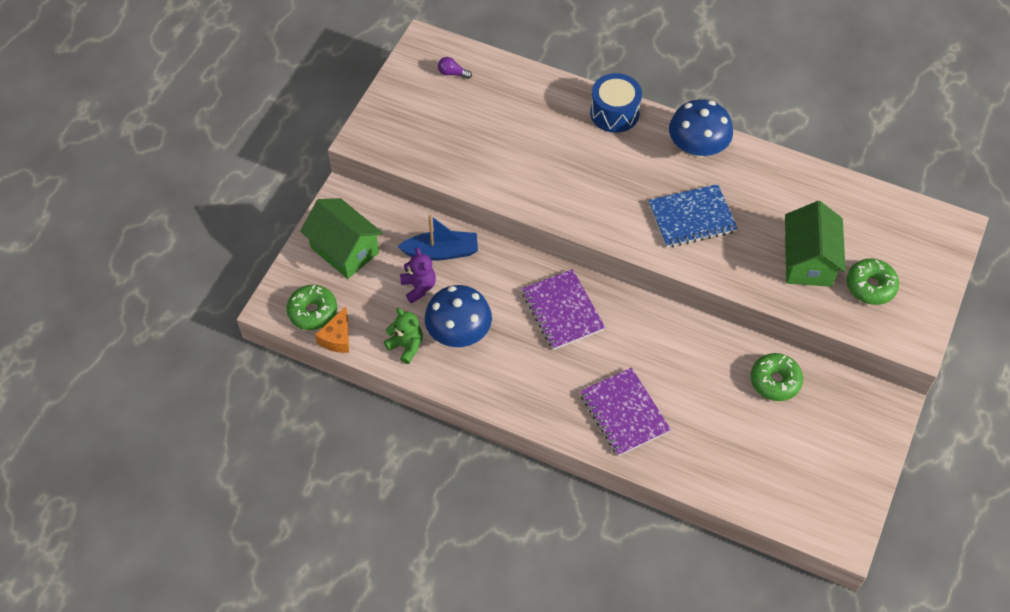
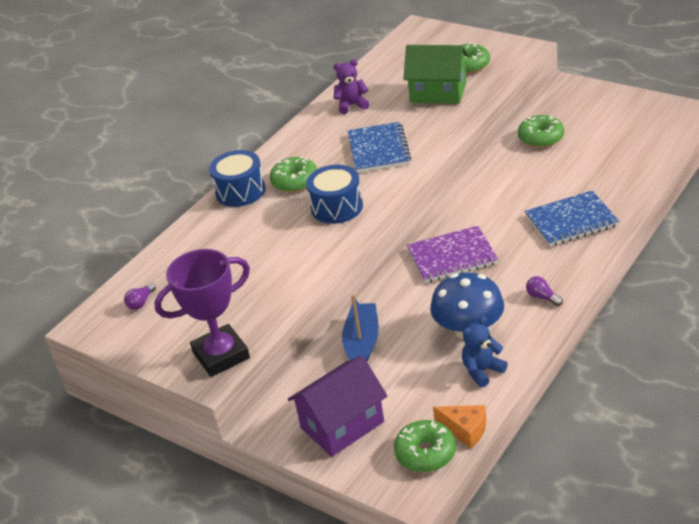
camera: 75 degrees left, 20 degrees down
(344, 250) = (342, 425): green house -> purple house
(387, 143) = (221, 355): none -> purple trophy
(406, 346) = (482, 371): green teddy bear -> blue teddy bear
(419, 287) = (406, 361): purple teddy bear -> purple teddy bear (352, 105)
(504, 390) = (542, 297): none -> purple light bulb
(591, 195) = (337, 207): none -> blue drum
(624, 413) = (571, 221): purple notebook -> blue notebook
(632, 154) = (295, 181): none -> green donut
(697, 147) = (299, 144): blue mushroom -> none

